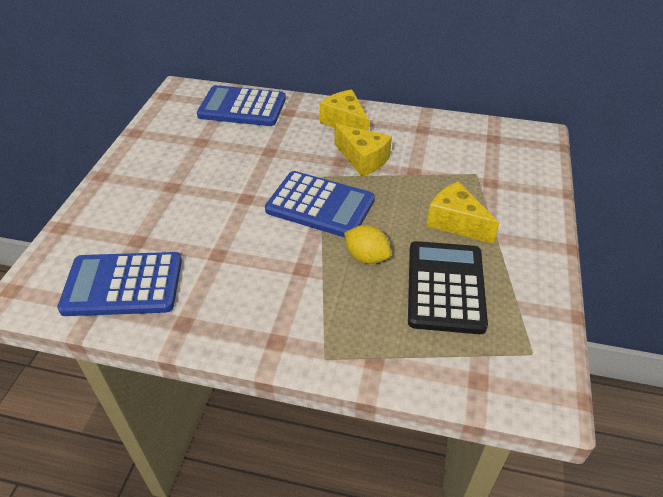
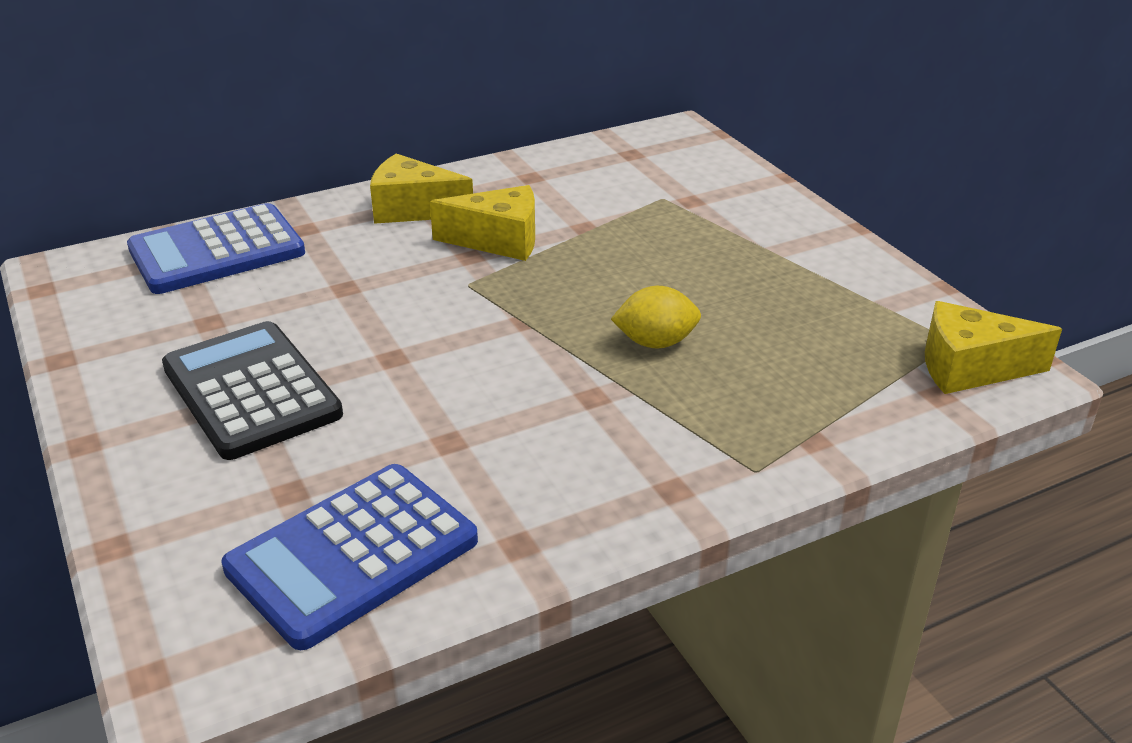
camera: 40 degrees left, 10 degrees down
(320, 205) = (514, 316): blue calculator -> none
(445, 287) = (786, 326): black calculator -> black calculator (251, 391)
(456, 222) = (708, 257): yellow cheese -> yellow cheese (969, 368)

